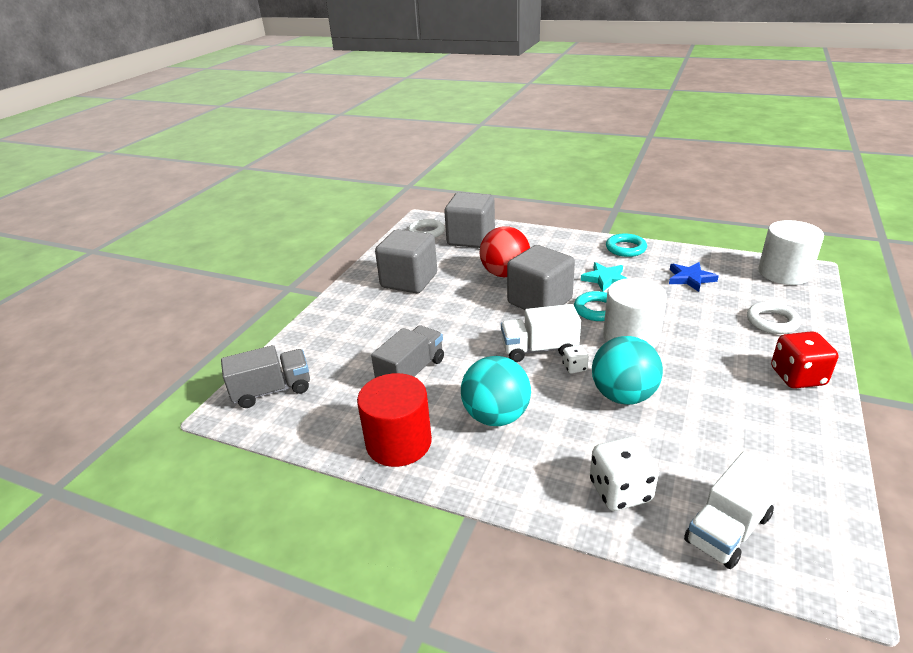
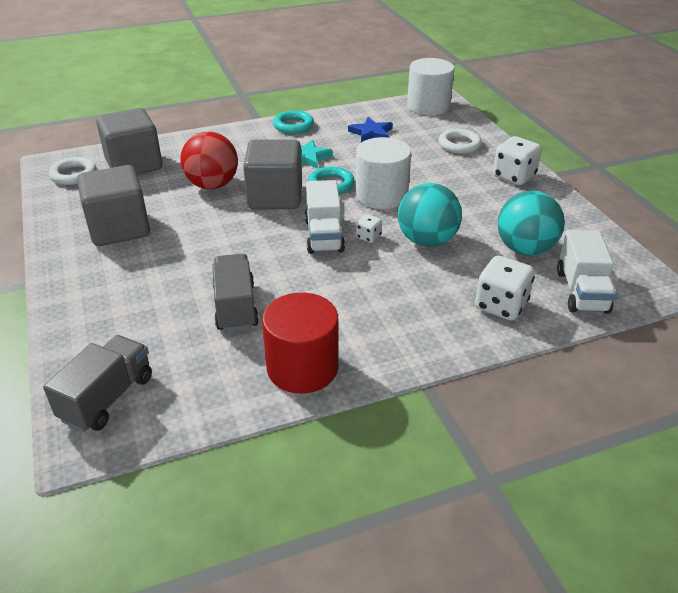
camera: 45 degrees left, 5 degrees up
(496, 416) = (355, 303): turquoise ball -> turquoise ball (525, 249)
(539, 349) = (324, 236): white truck -> white truck turned 45 degrees counterclockwise
(797, 377) = (513, 176): red dice -> white dice

